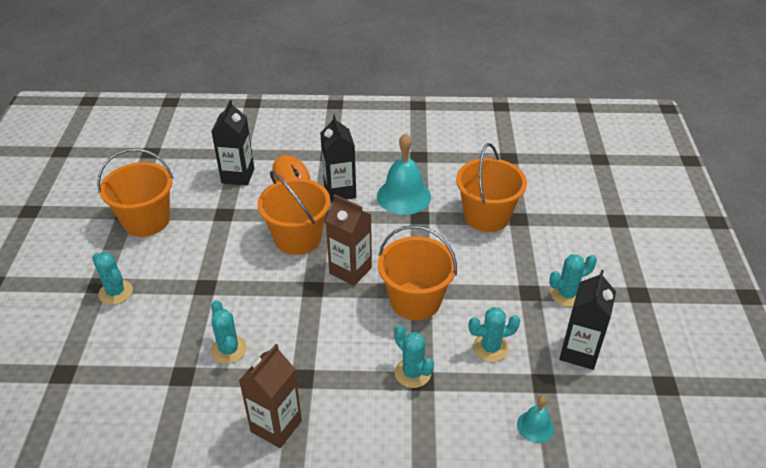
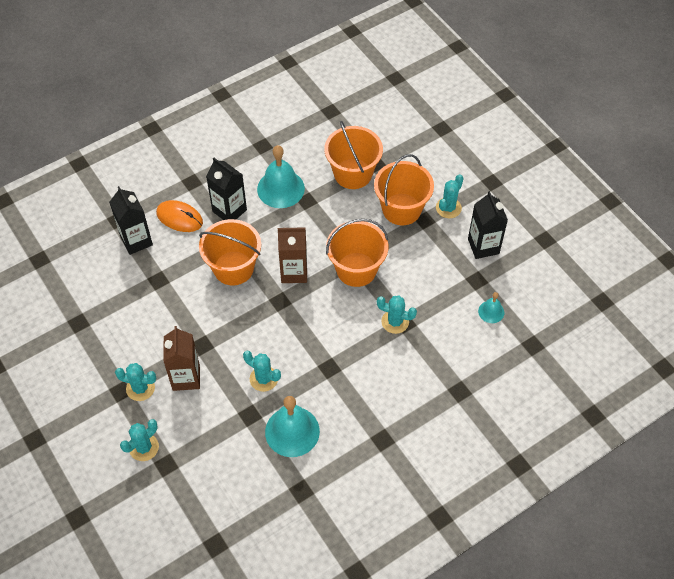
camera: 35 degrees left, 15 degrees up
(146, 221) = (102, 320): orange bucket -> orange bucket (401, 209)
(205, 418) = (292, 431): none -> turquoise bell
(276, 426) = (341, 407): brown carton -> brown carton (186, 377)
(490, 348) = (429, 275): turquoise cactus -> turquoise cactus (144, 447)

